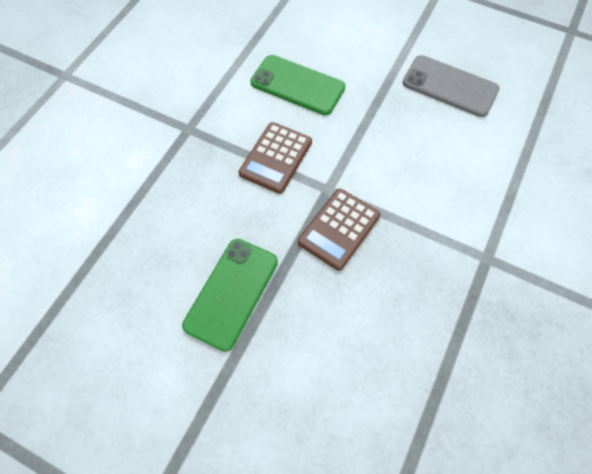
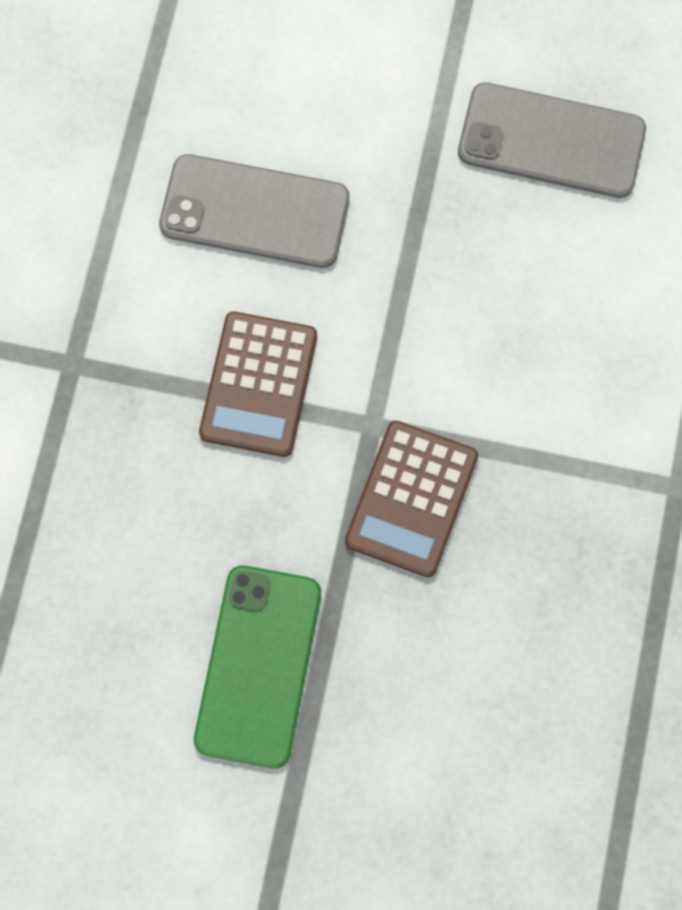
camera: 15 degrees left, 10 degrees up
(297, 85) = (254, 212): green phone -> grey phone

